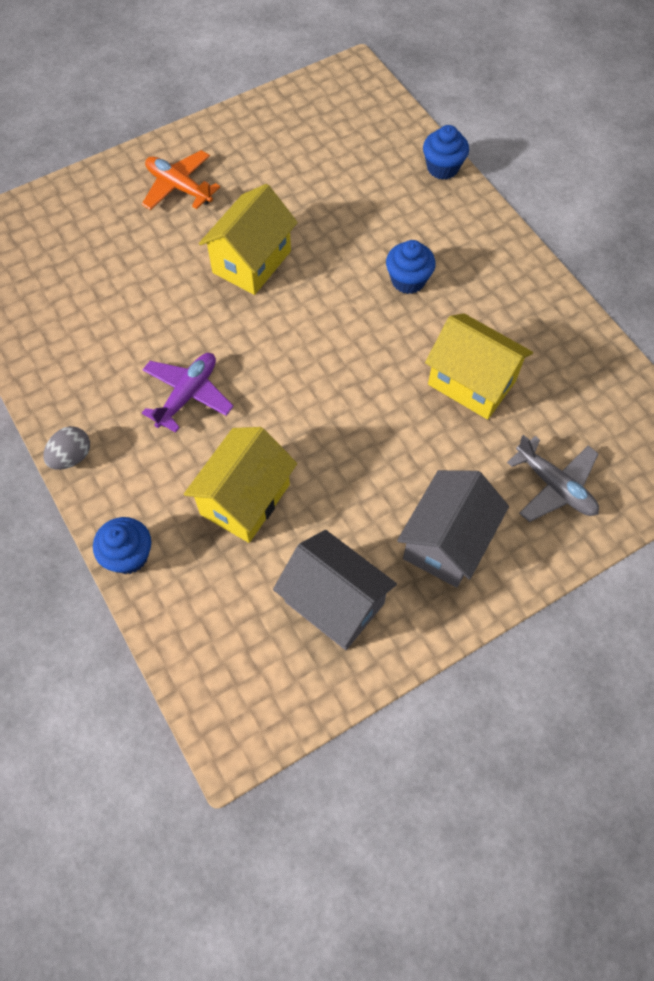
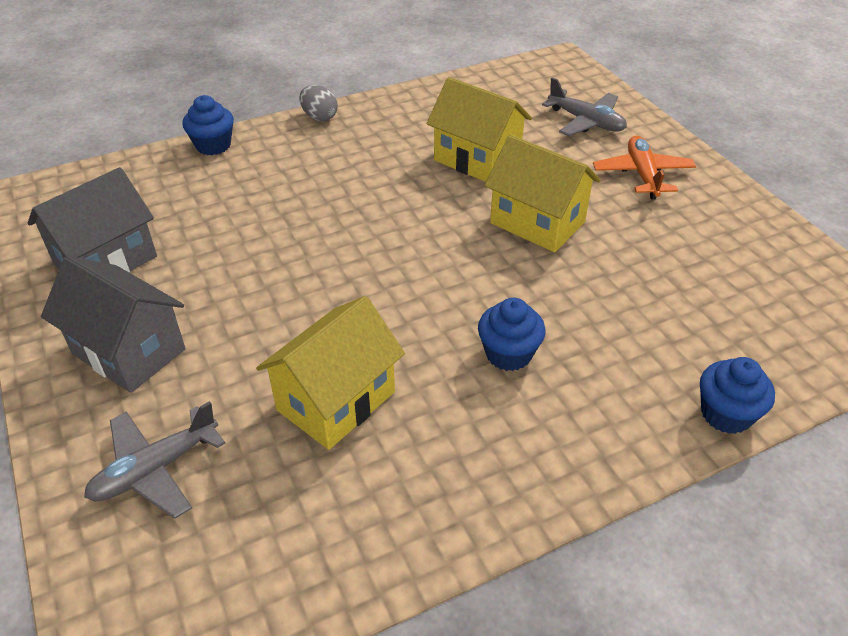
camera: 95 degrees right, 20 degrees down
(90, 222) = (586, 122): none -> grey plane
(179, 187) = (642, 175): orange plane -> orange plane turned 45 degrees counterclockwise
(188, 395) = (369, 177): purple plane -> none
(245, 499) = (241, 209): yellow house -> yellow house (477, 159)

